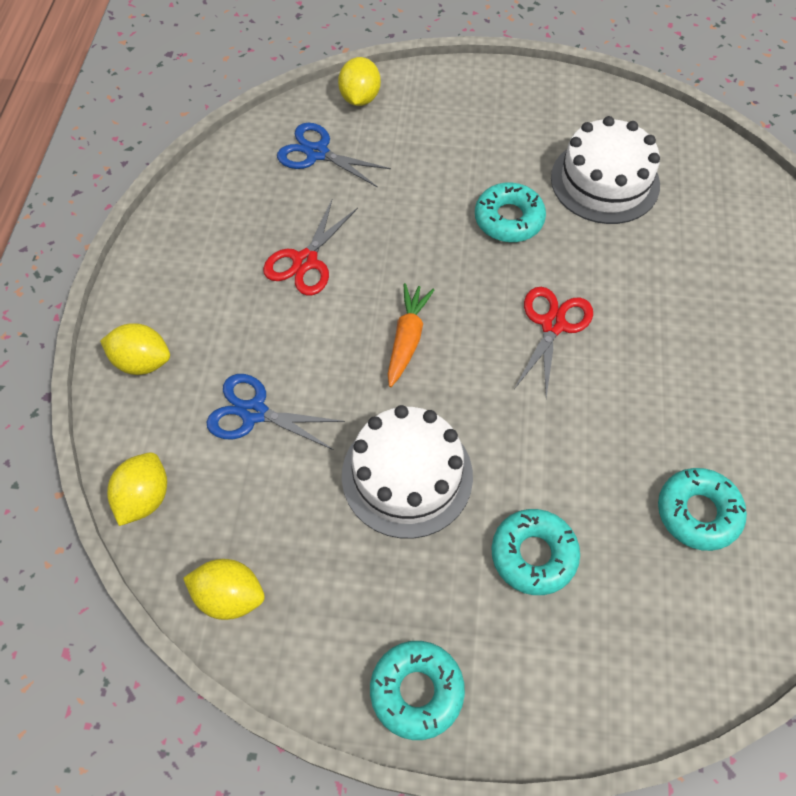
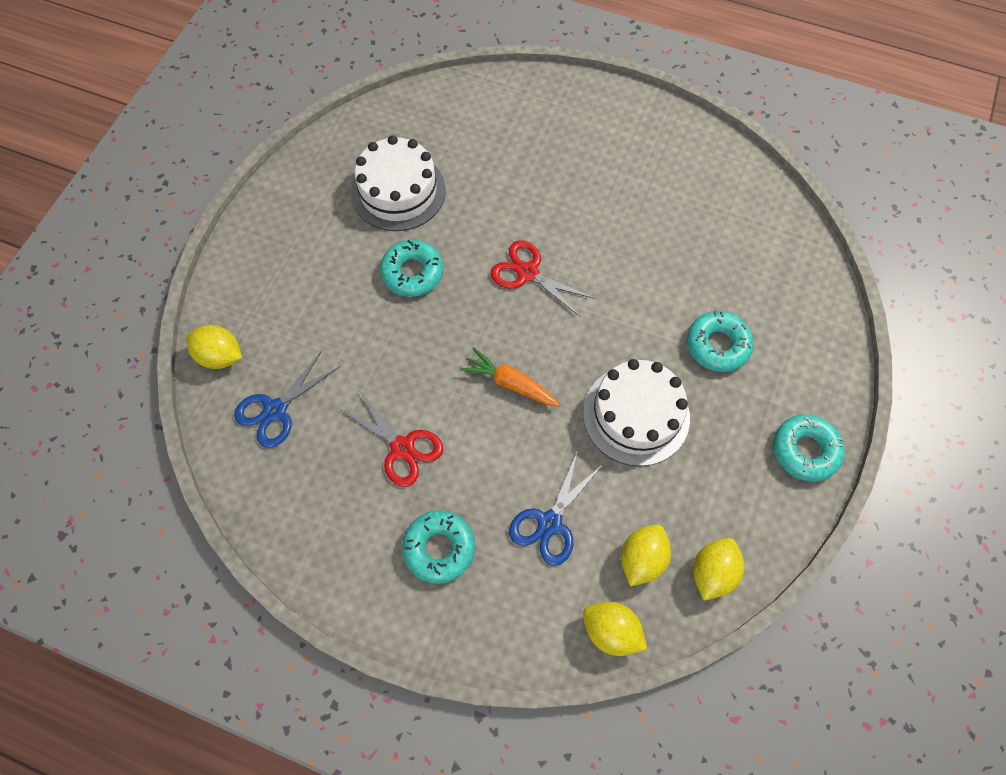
camera: 75 degrees left, 5 degrees up
(142, 362) = (470, 615): yellow lemon -> yellow lemon (641, 559)
(698, 512) = (705, 233): turquoise donut -> turquoise donut (439, 548)

